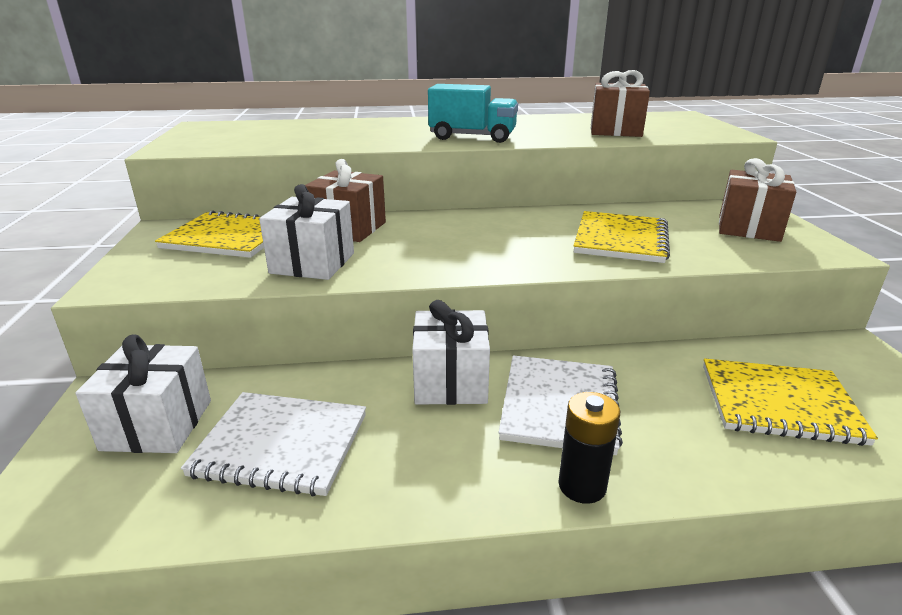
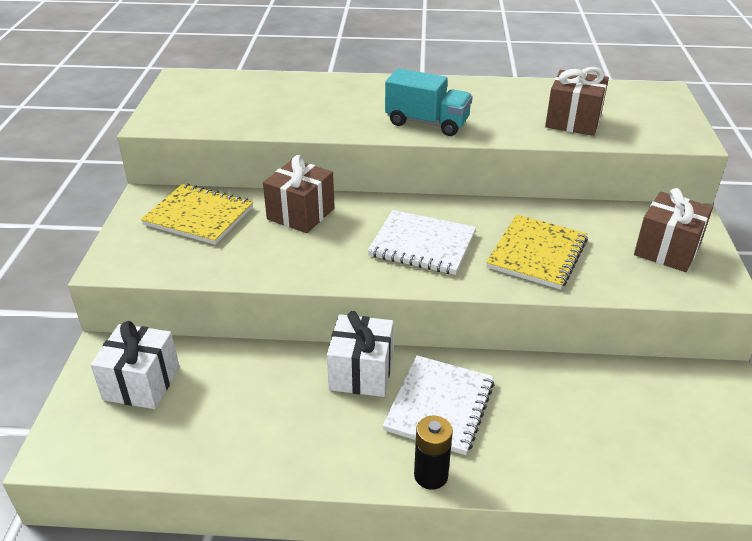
camera: 10 degrees right, 10 degrees up
(281, 445) = (226, 412): white notebook -> white notebook (422, 244)
(312, 263) = (264, 256): white gift -> none
(779, 403) = (618, 428): yellow notebook -> none

